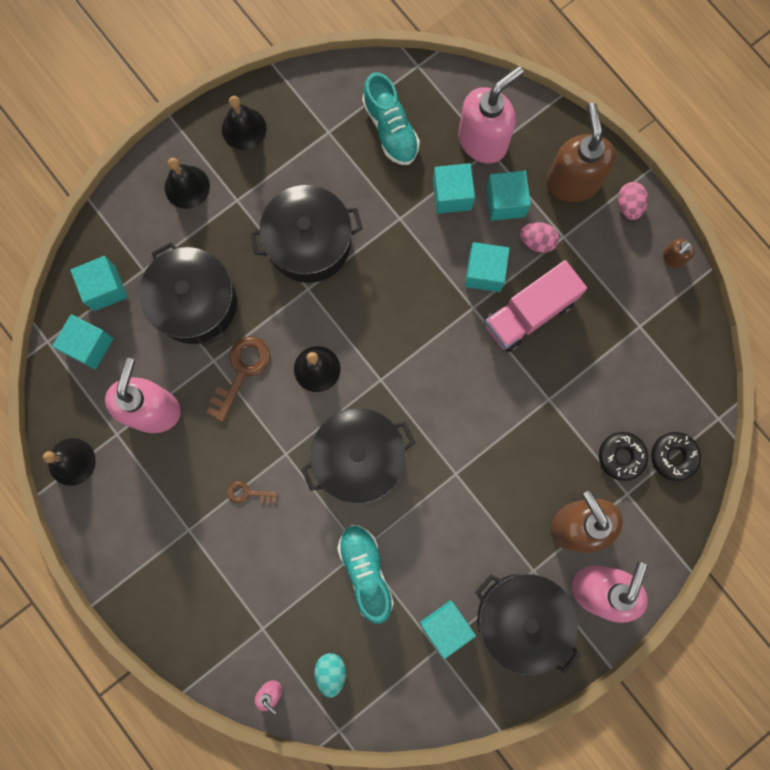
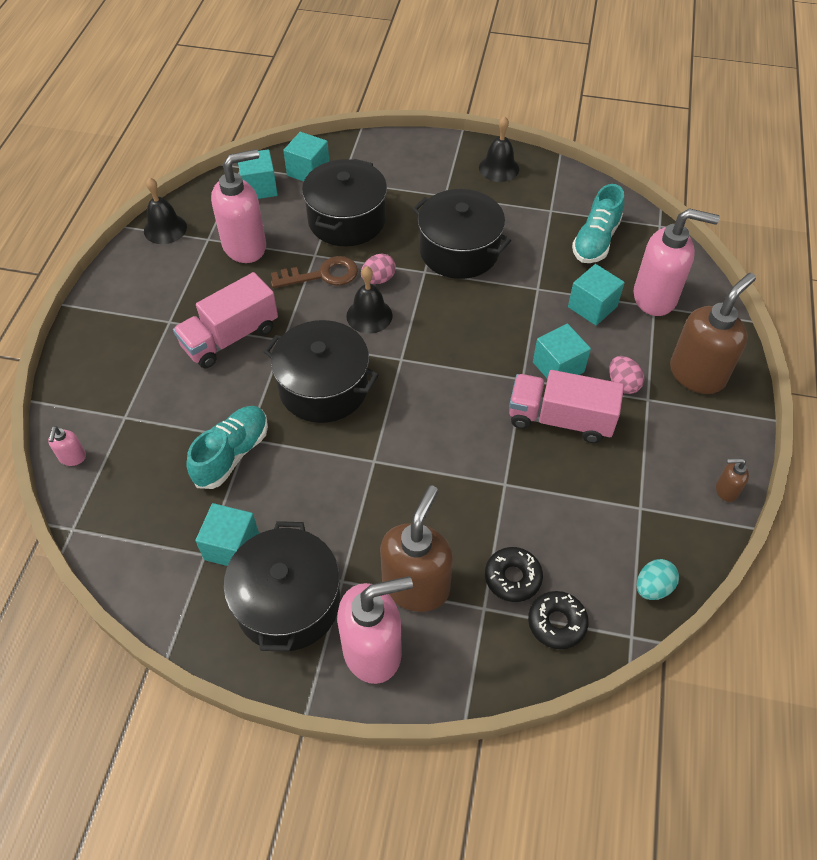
camera: 50 degrees right, 25 degrees down
(187, 187) = (424, 166): black bell -> none
(248, 493) = (230, 337): brown key -> pink truck
(331, 672) = (122, 488): turquoise egg -> turquoise egg (653, 587)
(505, 202) = (627, 342): turquoise cube -> none
(628, 205) = (727, 426): pink egg -> pink egg (378, 279)

